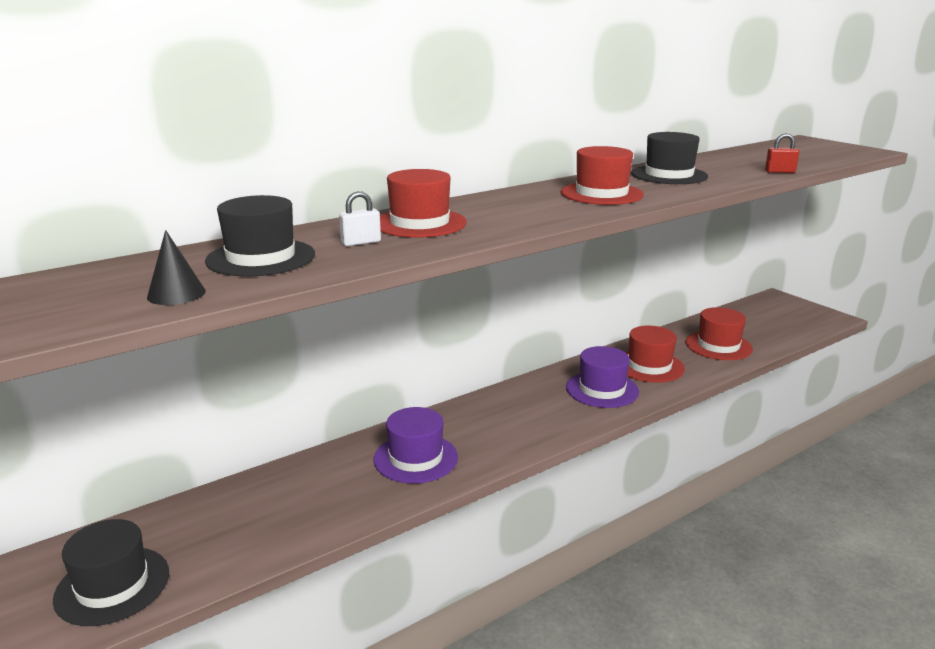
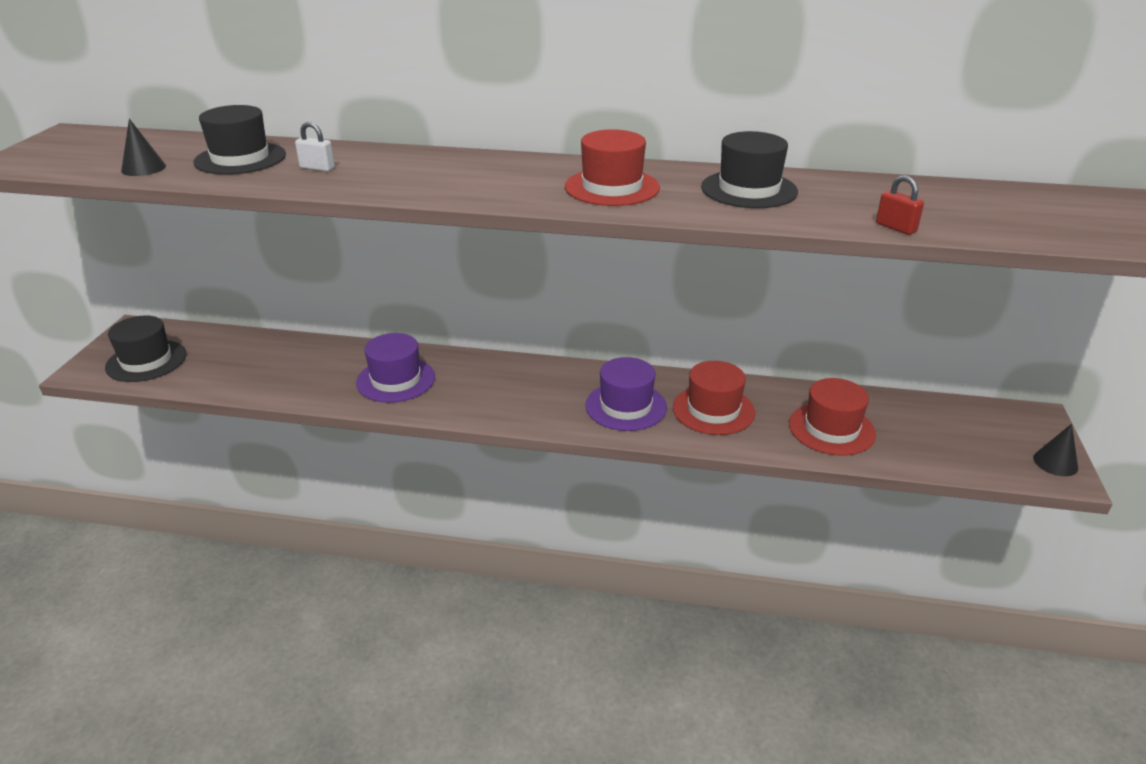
camera: 45 degrees right, 10 degrees up
(420, 223) = (395, 165): red hat -> none
(821, 314) = (1055, 463): none -> black cone

